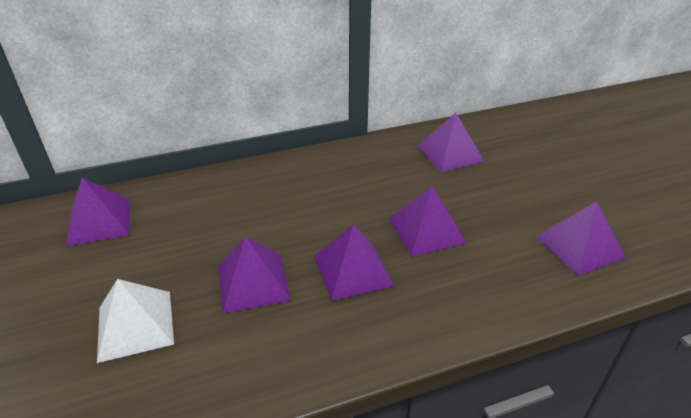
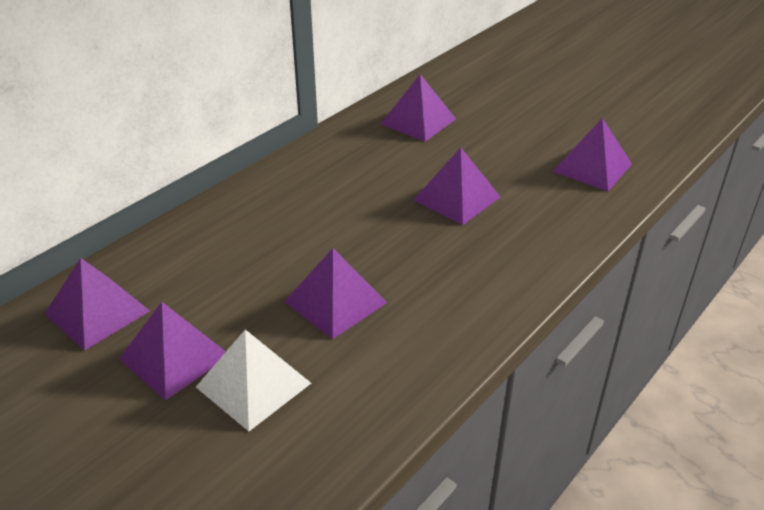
camera: 30 degrees left, 0 degrees up
(352, 270) = (420, 256): purple pyramid -> purple pyramid (174, 357)

